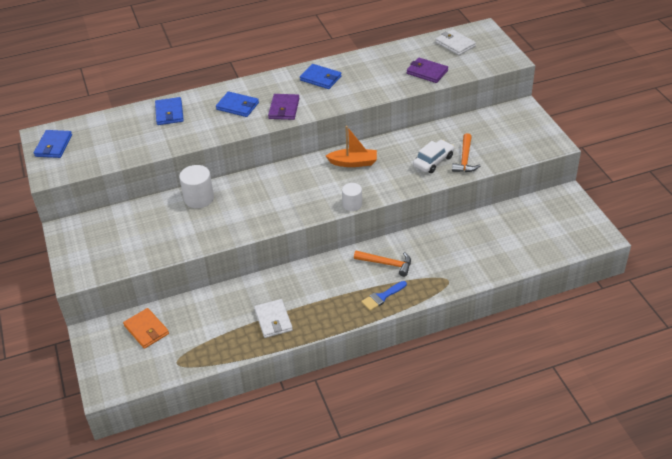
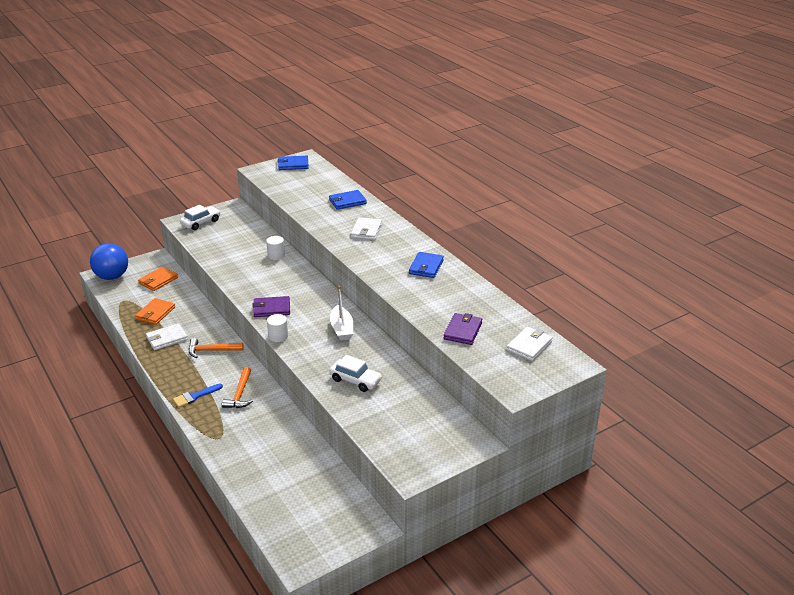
camera: 75 degrees right, 10 degrees down
(89, 258) = (201, 222): none -> white car
(114, 376) = (112, 277): none -> blue ball
(199, 198) = (276, 255): white cylinder -> white cylinder, size x0.65
(218, 331) = (155, 313): none -> orange wallet
(237, 106) = (366, 231): blue wallet -> white wallet
(284, 109) = (369, 254): purple wallet -> purple wallet (271, 309)
(353, 163) = (342, 329): orange boat -> white boat
(382, 297) = (195, 396): blue brush -> blue brush turned 75 degrees counterclockwise
(465, 159) = (364, 403): orange hammer -> orange hammer (211, 350)

